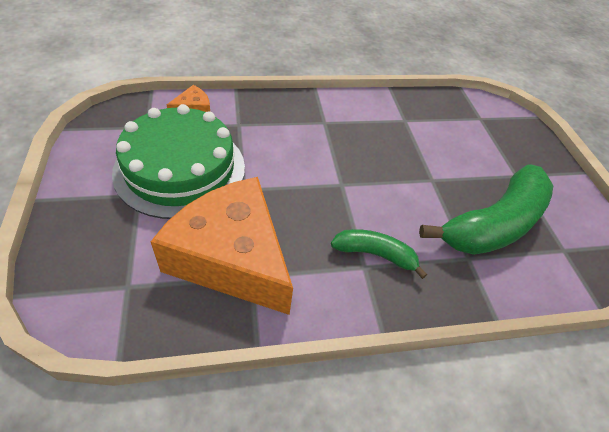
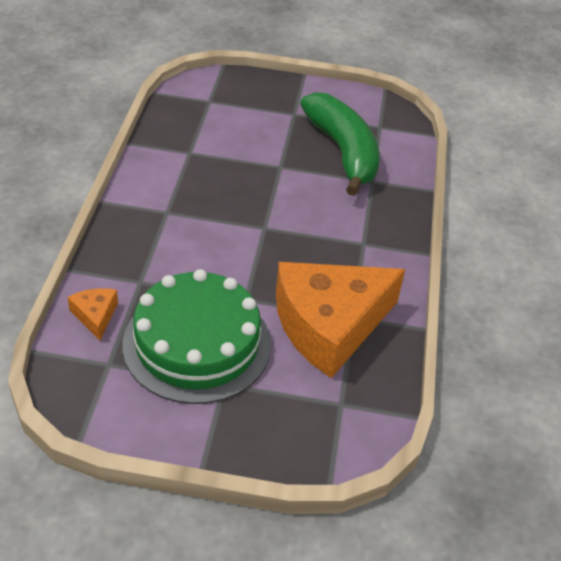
camera: 70 degrees left, 5 degrees down
(375, 254) = (353, 233): green banana -> none

